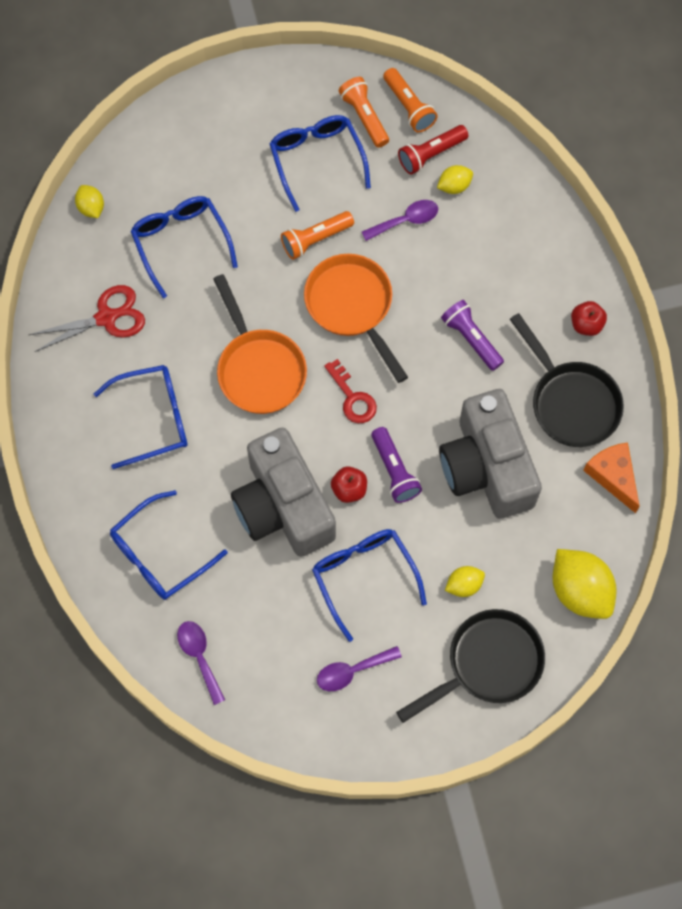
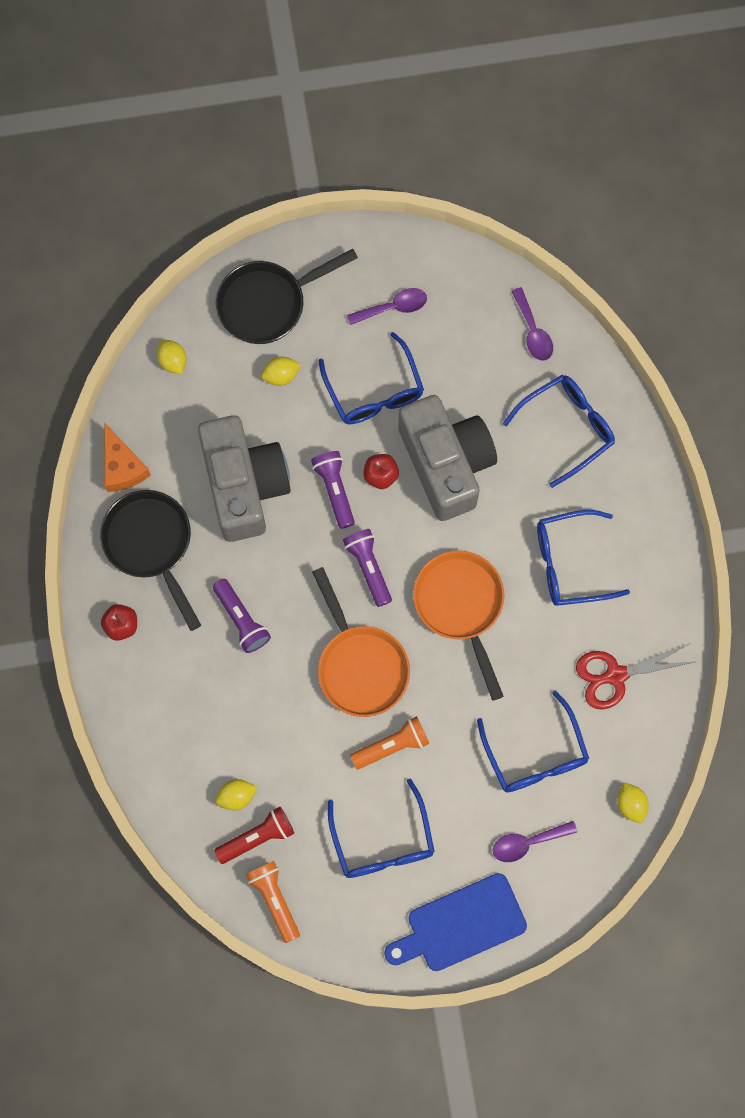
camera: 175 degrees left, 5 degrees up
(242, 100) = (460, 924): none -> blue cutting board
(352, 397) = (369, 568): red key -> purple flashlight
(364, 117) = (325, 891): orange flashlight -> none
(406, 220) = (293, 759): purple spoon -> purple spoon (527, 842)
(580, 591) = (173, 361): yellow lemon -> yellow lemon, size x0.52

